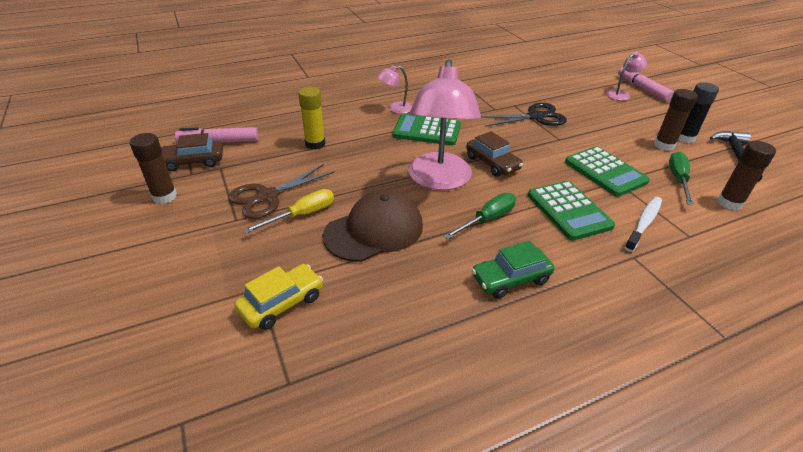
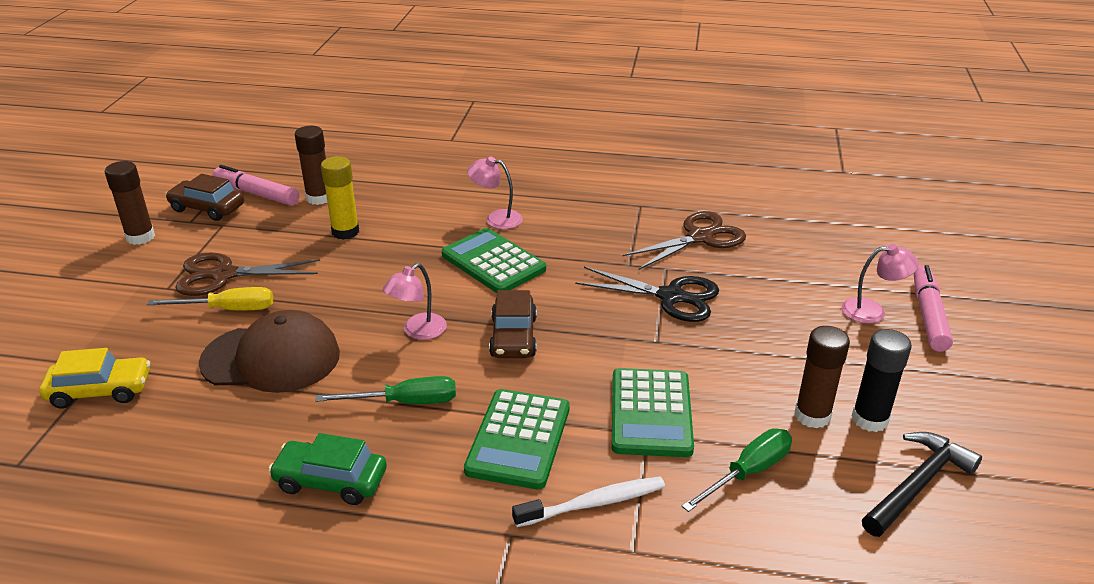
camera: 35 degrees right, 5 degrees down
(439, 180) = (418, 331): pink lamp -> pink lamp, size x0.46
(508, 86) = (700, 237): none -> brown scissors
(729, 203) = (776, 542): brown glue stick -> brown glue stick (319, 198)

